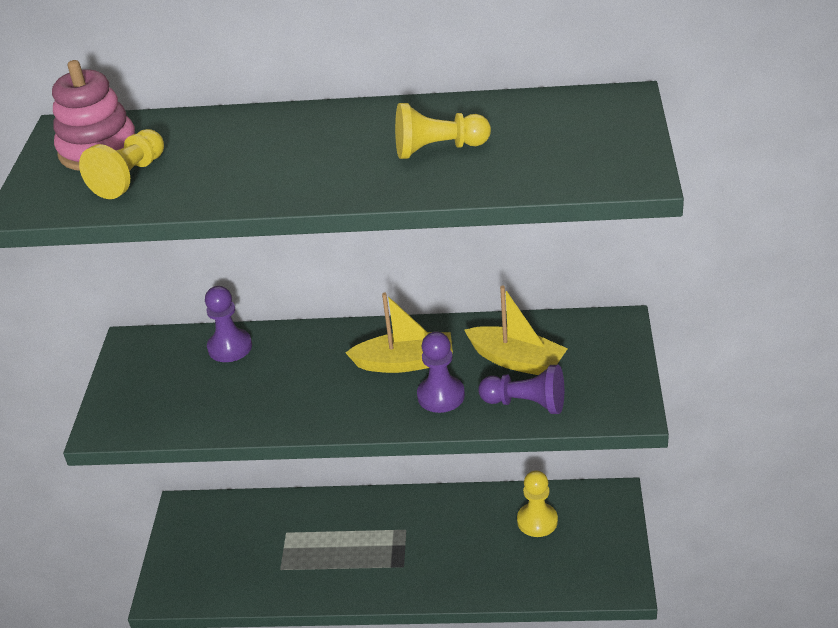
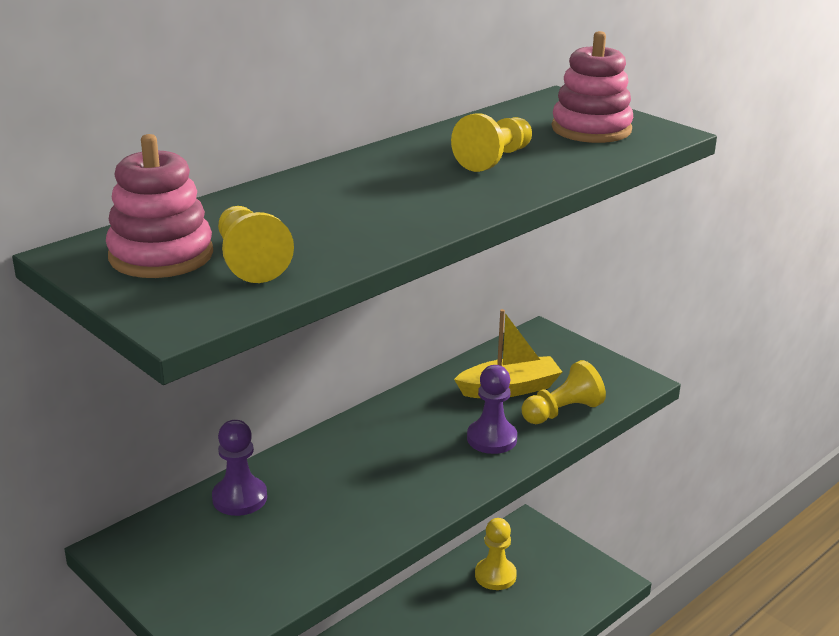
camera: 50 degrees left, 10 degrees down
(405, 362) = (425, 431): yellow boat -> none
(526, 403) = (562, 412): purple pawn -> yellow pawn
(578, 146) = (591, 129): none -> pink stacking toy

